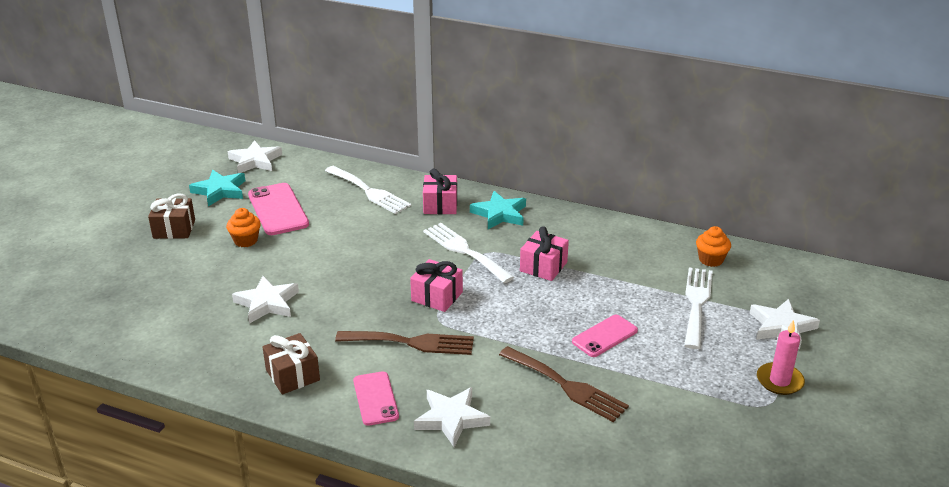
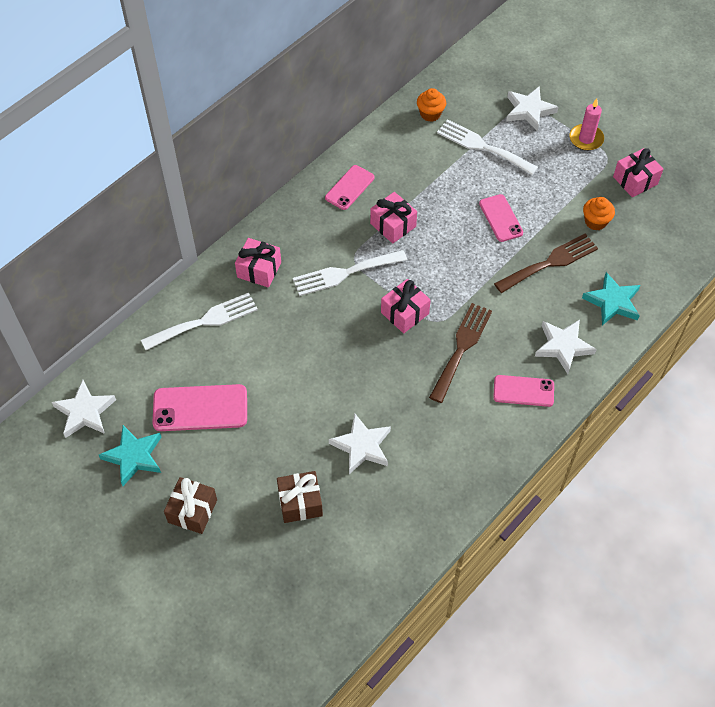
camera: 70 degrees left, 25 degrees up
(245, 240) = (246, 447): orange cupcake -> orange cupcake (595, 221)
(292, 375) = (473, 444): brown gift -> brown gift (300, 502)
(500, 214) = (297, 229): turquoise star -> turquoise star (612, 302)
(571, 232) = (349, 187): none -> pink phone
(749, 437) = (635, 180): none -> pink gift

